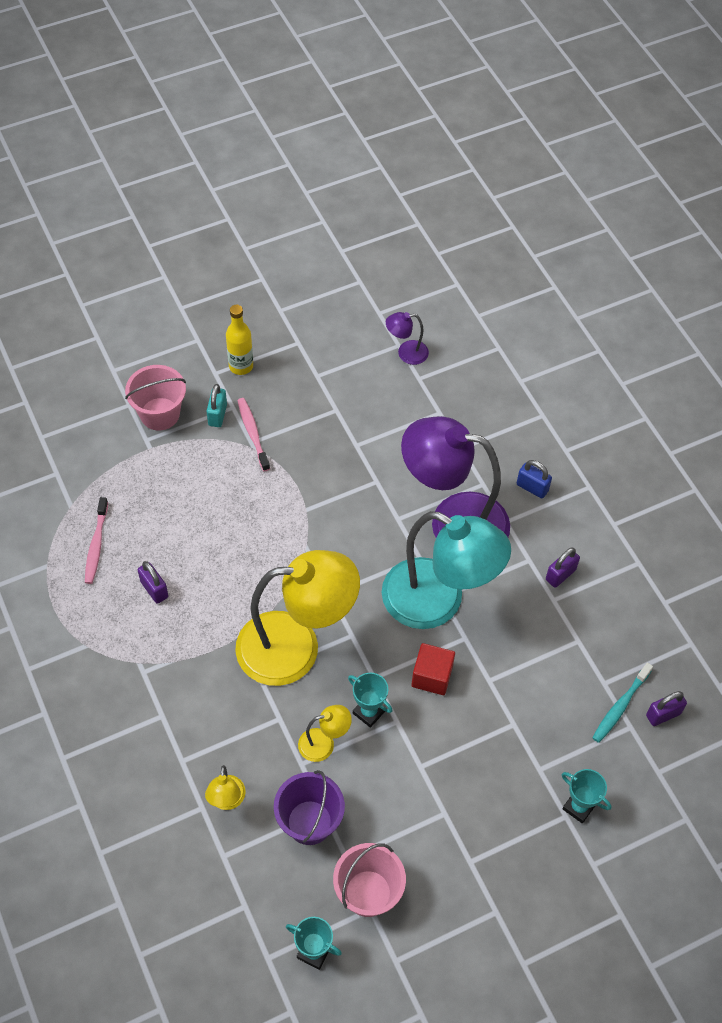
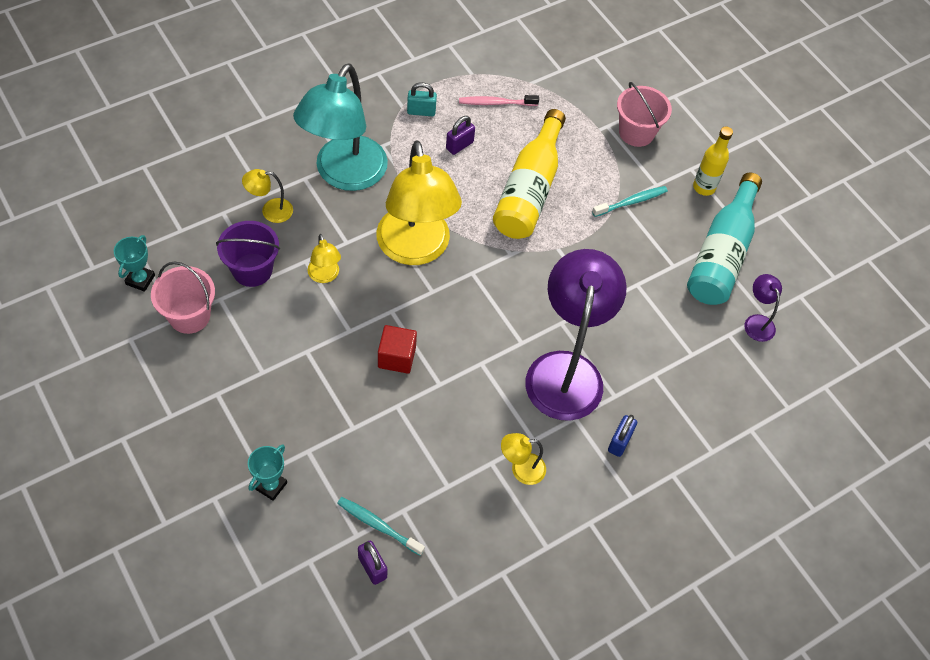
camera: 80 degrees right, 0 degrees up
(217, 415) = (645, 174): turquoise padlock -> turquoise padlock (421, 111)
(226, 526) = (529, 190): none -> yellow bottle
(253, 433) = (631, 202): pink toothbrush -> turquoise toothbrush
(325, 366) = (721, 254): none -> turquoise bottle
(369, 712) = (357, 308): turquoise trophy -> none
(438, 602) = (475, 360): turquoise lamp -> turquoise lamp (344, 175)
(560, 574) = (521, 469): purple padlock -> yellow lamp

